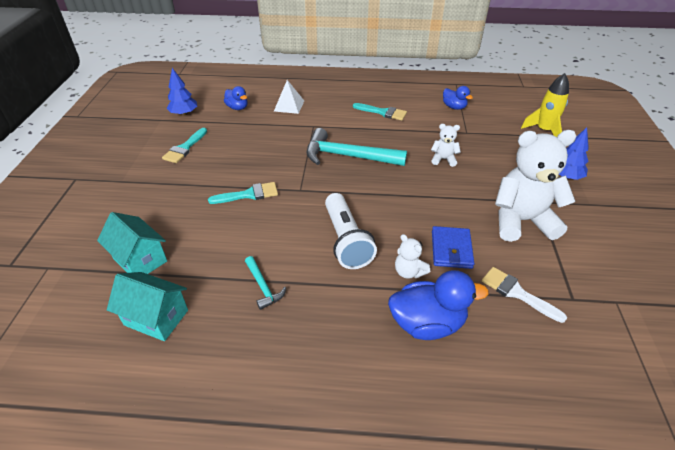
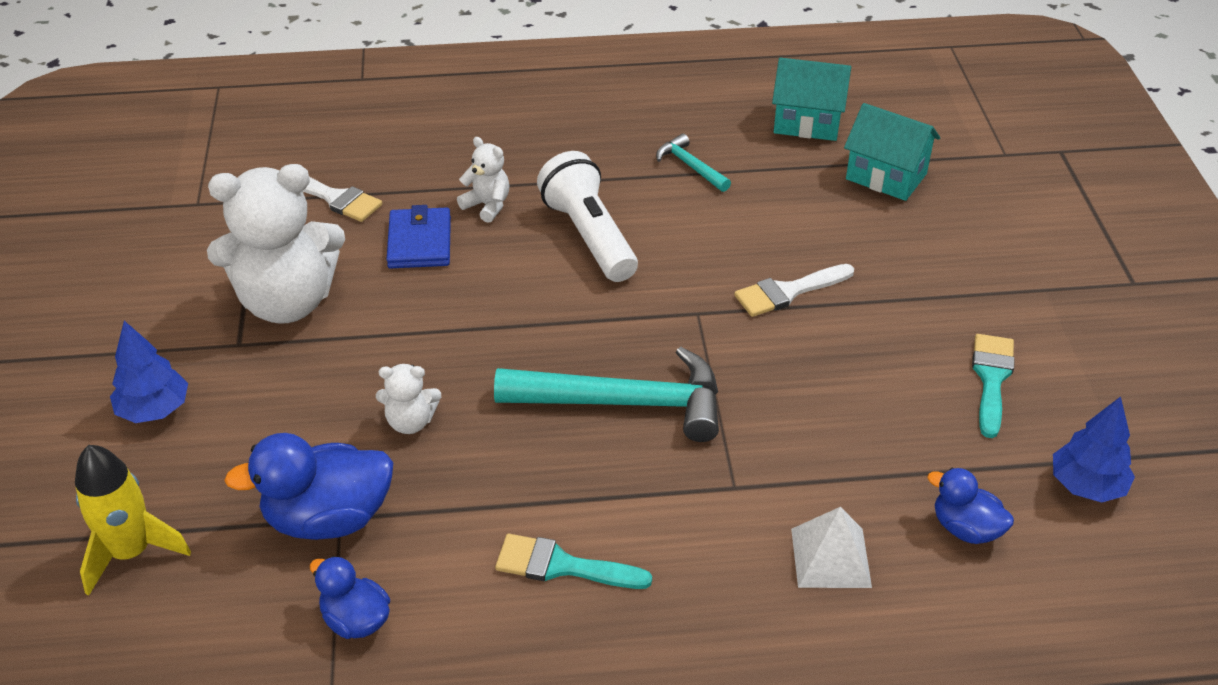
camera: 170 degrees right, 0 degrees up
(249, 194) = (788, 292): turquoise brush -> white brush
(427, 323) = (463, 153): blue duck -> blue duck (328, 518)

